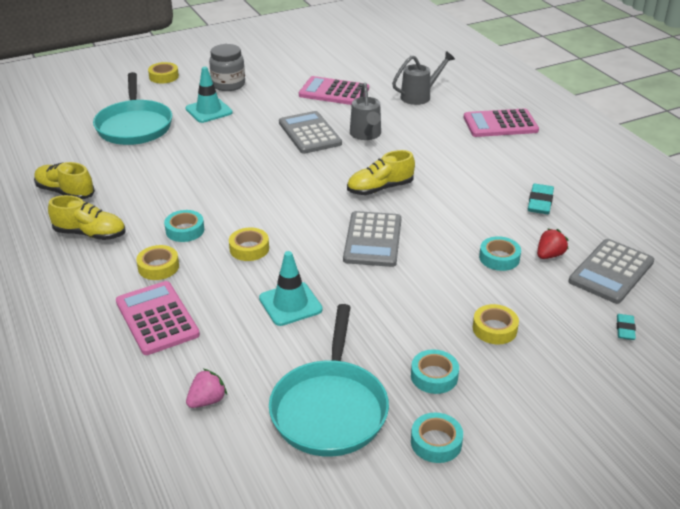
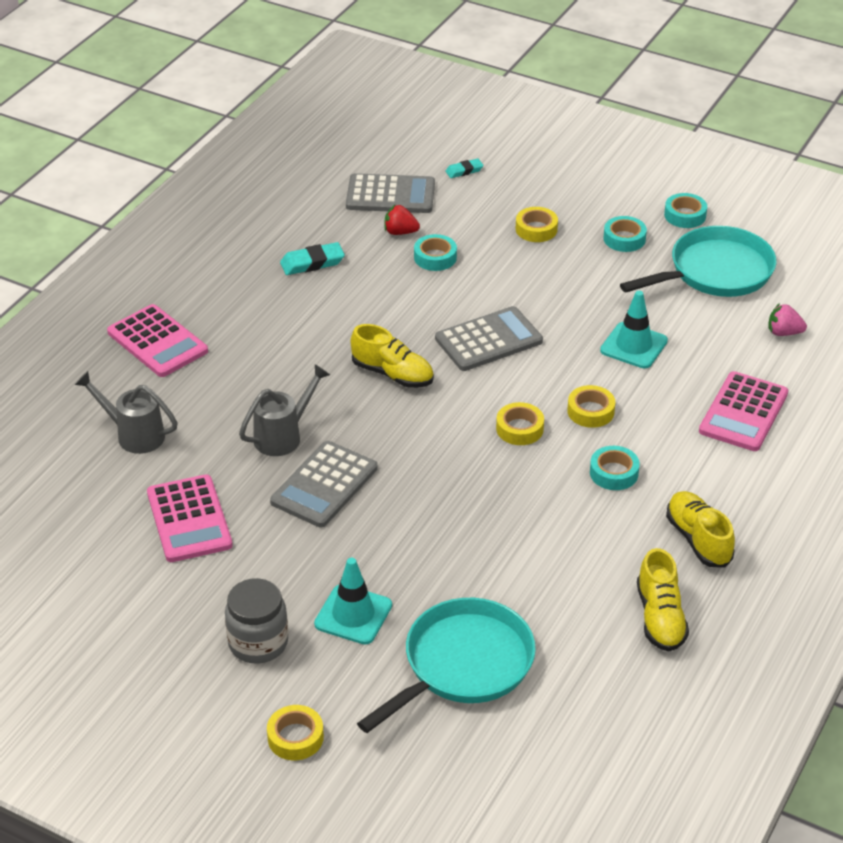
camera: 125 degrees left, 5 degrees up
(158, 267) = (684, 455): yellow tape -> yellow tape (519, 429)

